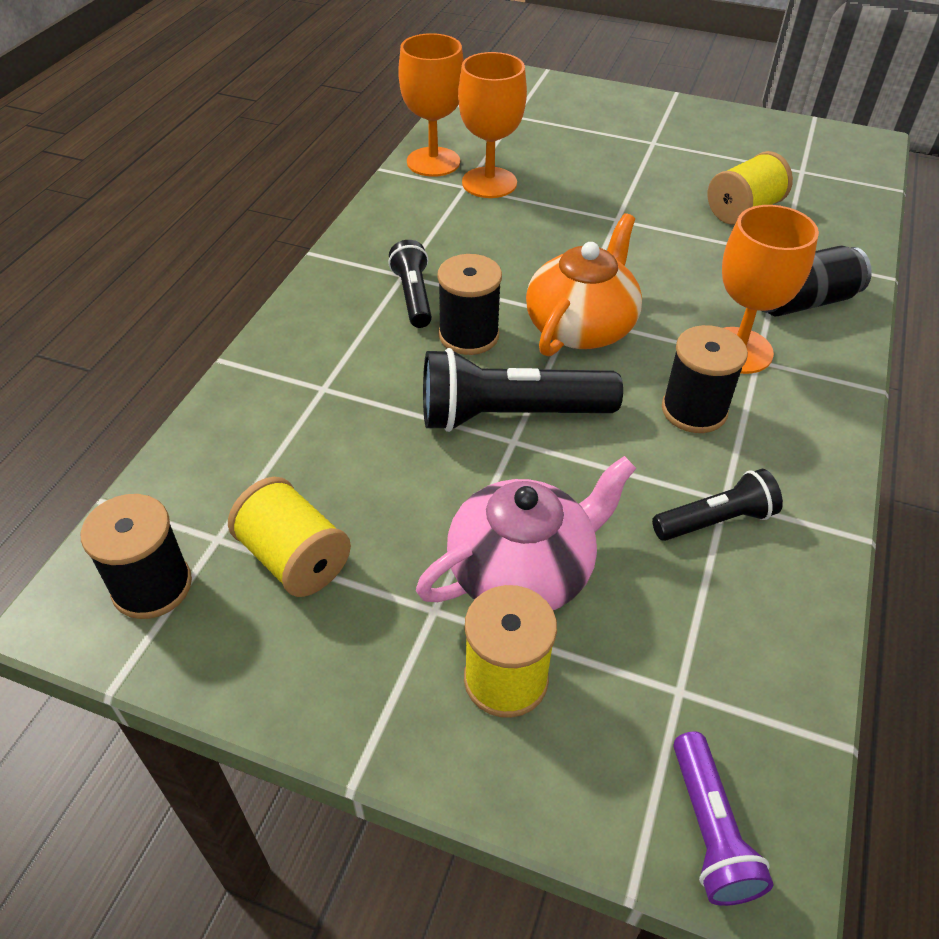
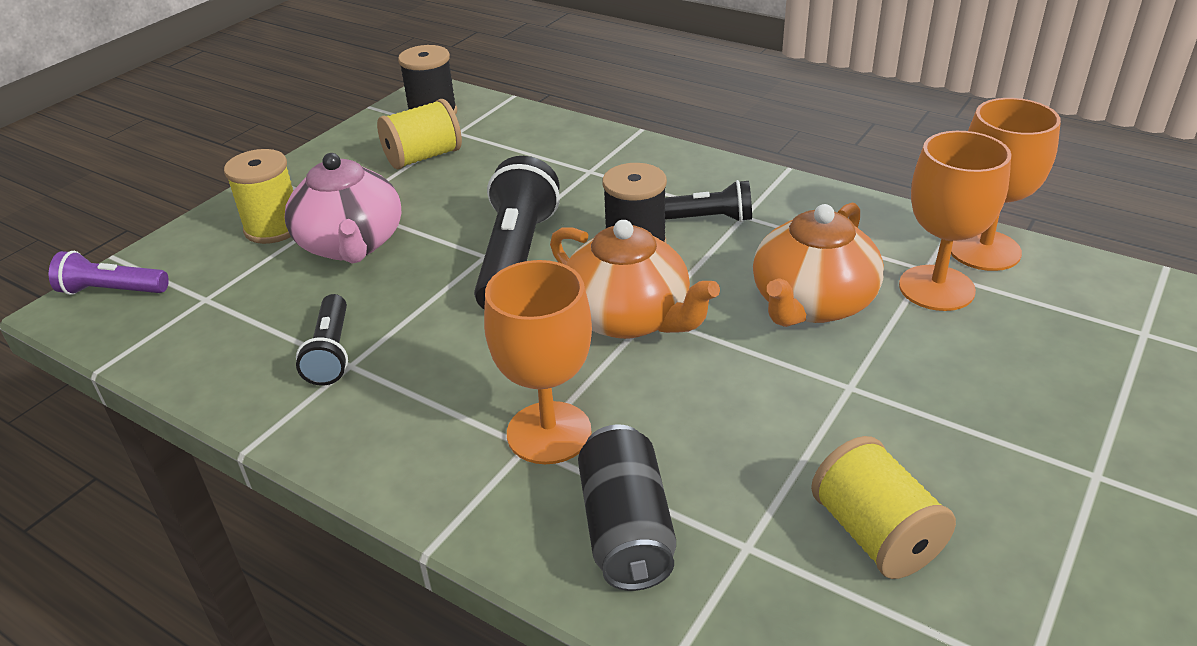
camera: 105 degrees right, 10 degrees down
(527, 235) = (812, 303): none -> orange teapot
(694, 410) = (470, 372): black spool -> none

